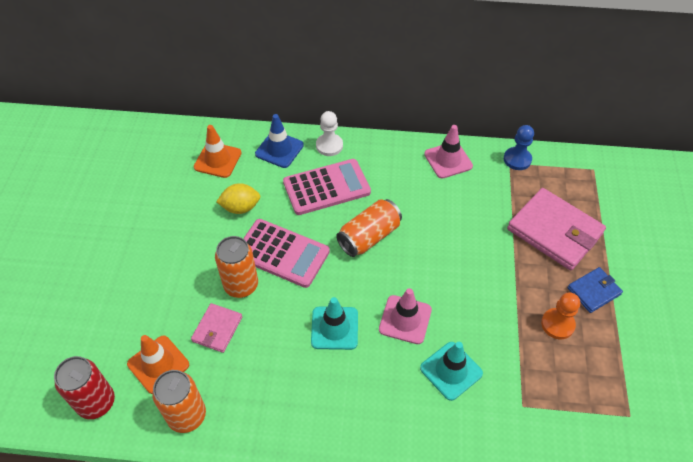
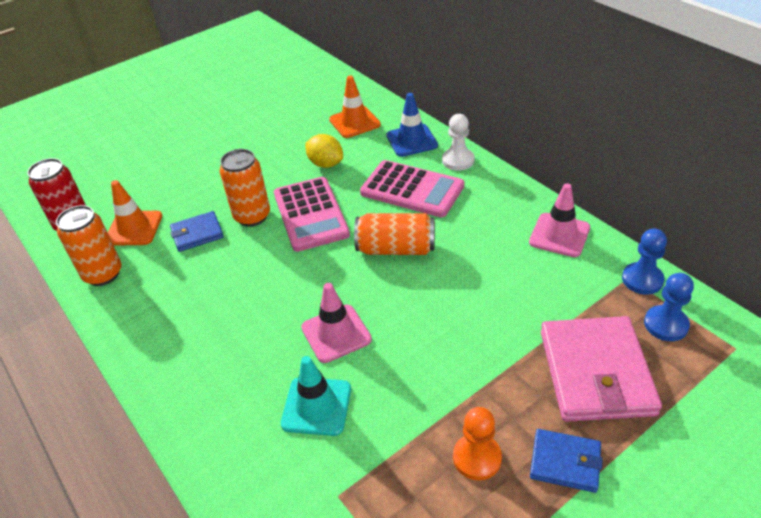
camera: 50 degrees right, 10 degrees down
(217, 329) = (197, 234): pink wallet -> blue wallet
(334, 328) = (273, 295): turquoise traffic cone -> none
(554, 179) = (666, 324): none -> blue pawn

